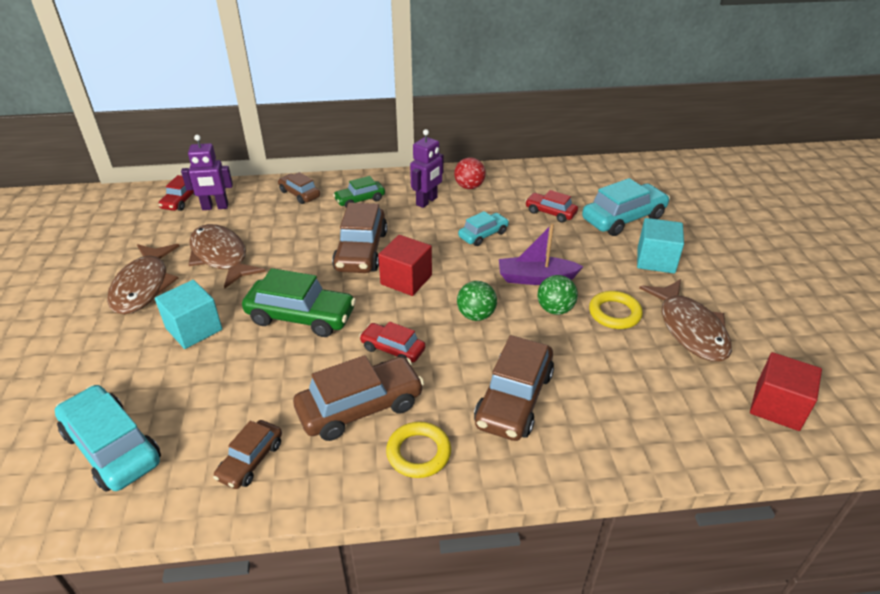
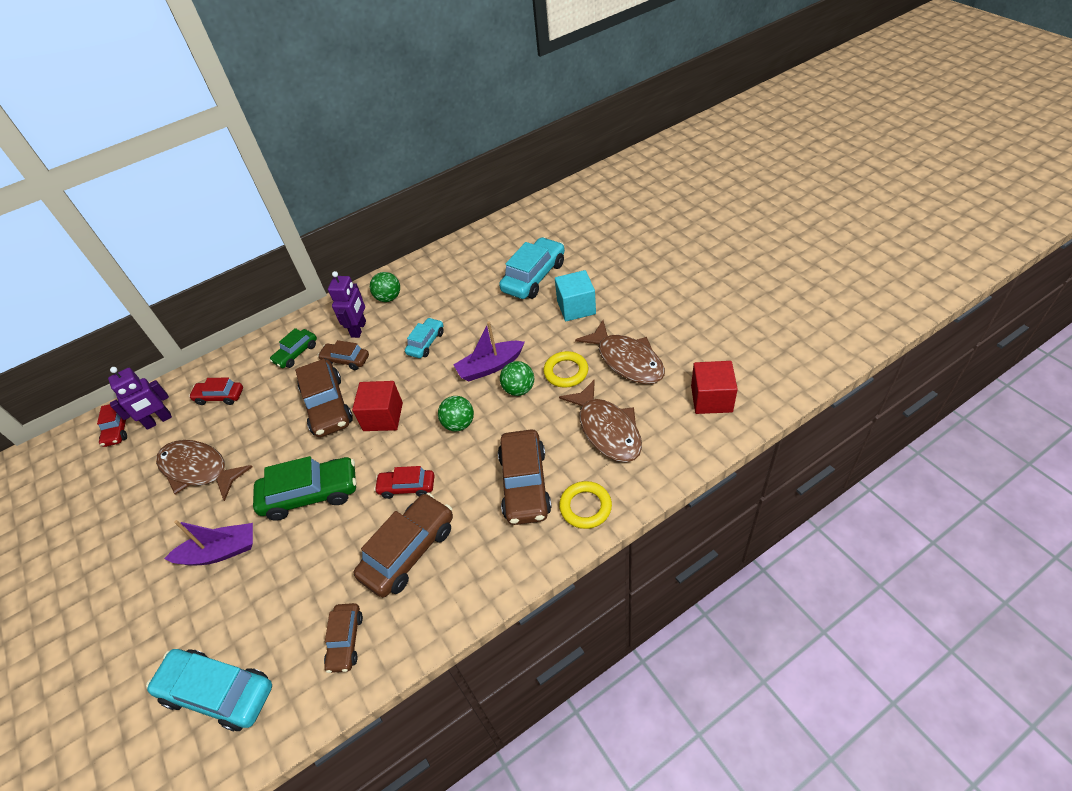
camera: 20 degrees left, 10 degrees up
(143, 286) = (142, 533): brown fish -> brown fish (607, 429)
(194, 329) = (220, 552): turquoise cube -> purple boat
(299, 194) = (234, 371): brown car -> brown car (346, 360)
(418, 453) = (475, 565): yellow ring -> yellow ring (585, 507)
(469, 187) = (389, 298): red ball -> green ball
(550, 213) = (472, 296): red car -> red car (220, 397)

